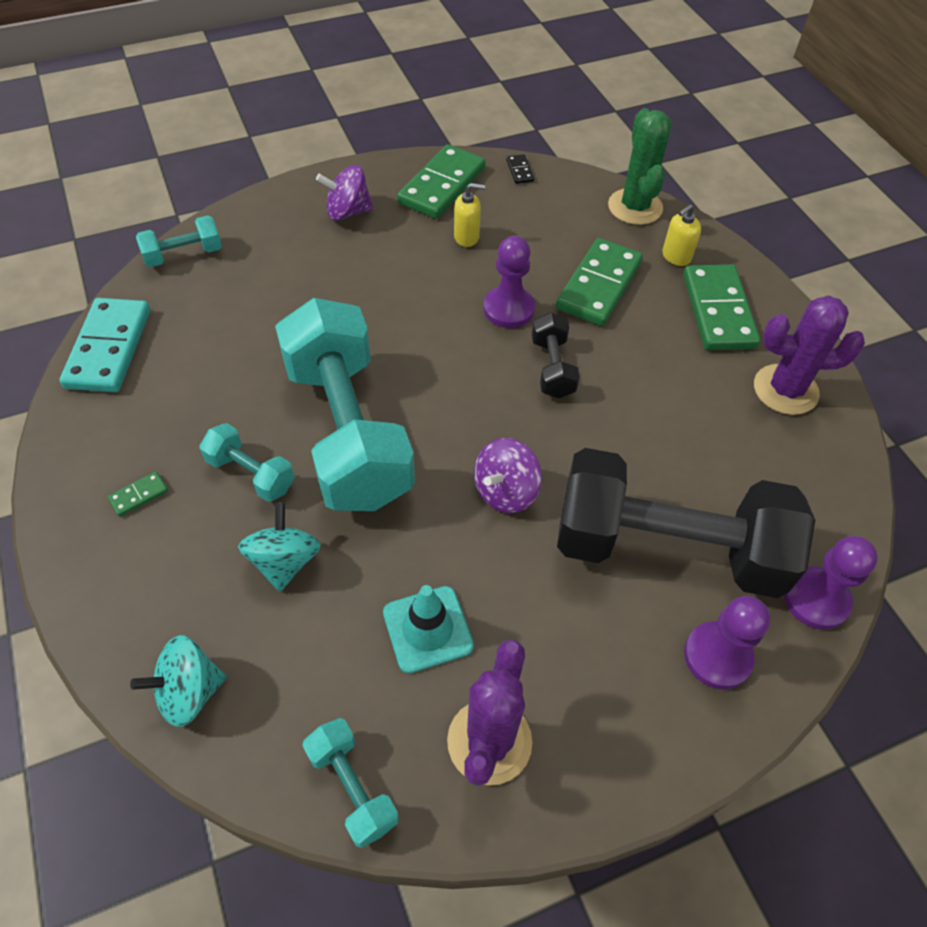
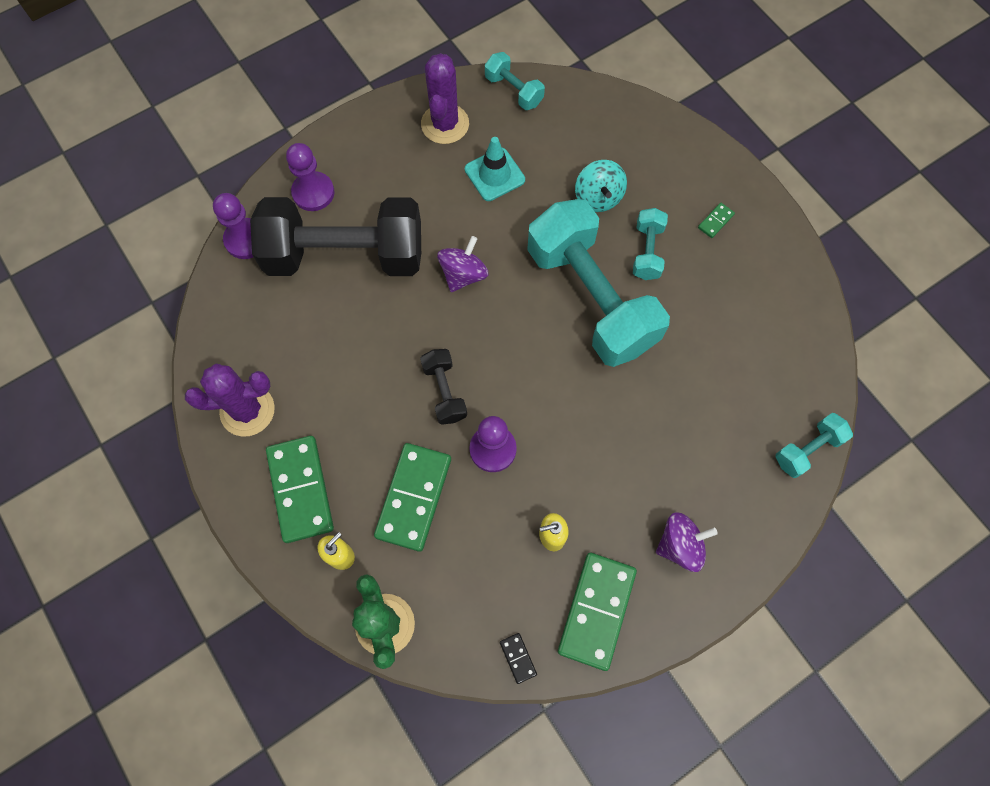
camera: 170 degrees right, 15 degrees up
(109, 348) = (809, 334): turquoise domino -> none
(189, 692) = (621, 117): turquoise spinning top -> none
(251, 474) = (647, 252): turquoise dumbbell -> turquoise dumbbell turned 75 degrees clockwise

